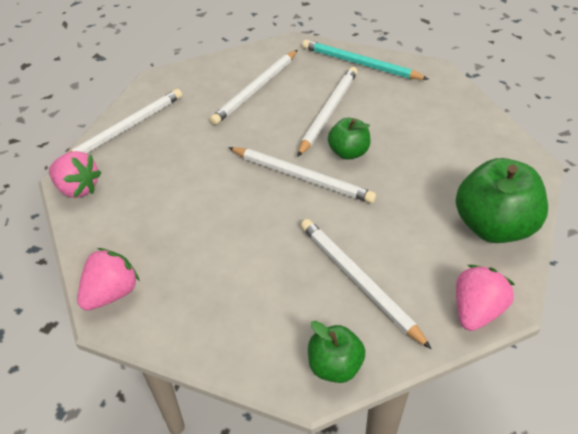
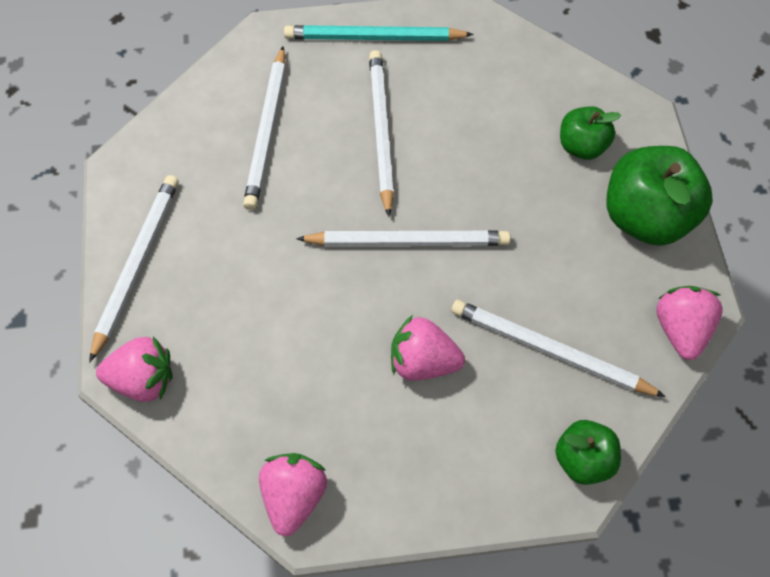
camera: 30 degrees left, 15 degrees up
(260, 250) = (423, 362): none -> pink strawberry
(348, 152) = (440, 183): green apple -> green apple (582, 146)

